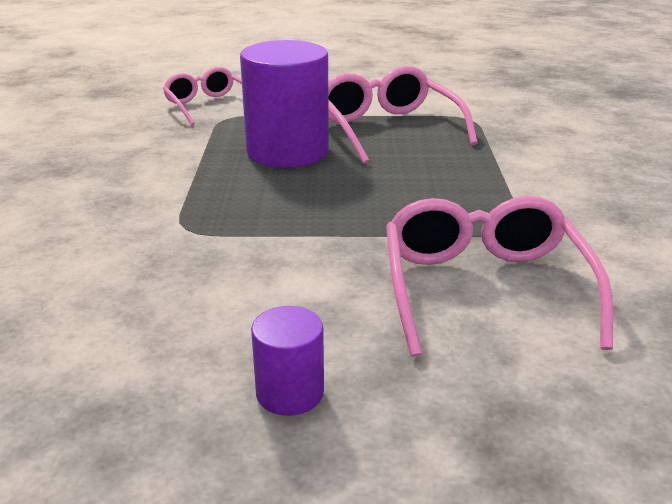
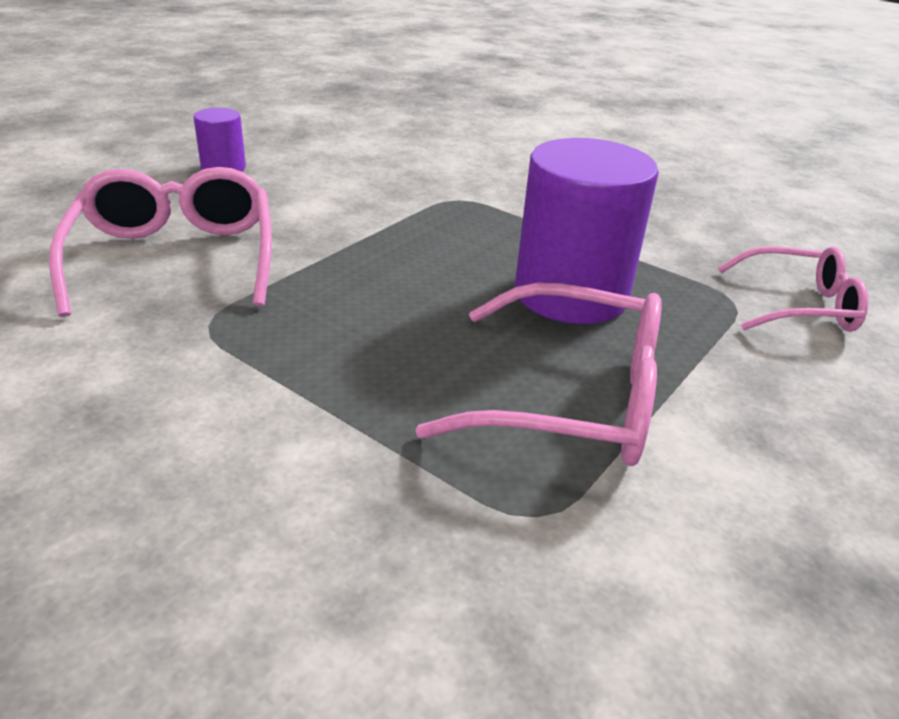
camera: 125 degrees right, 5 degrees up
(484, 288) = (176, 258): pink glasses -> pink glasses turned 135 degrees counterclockwise

